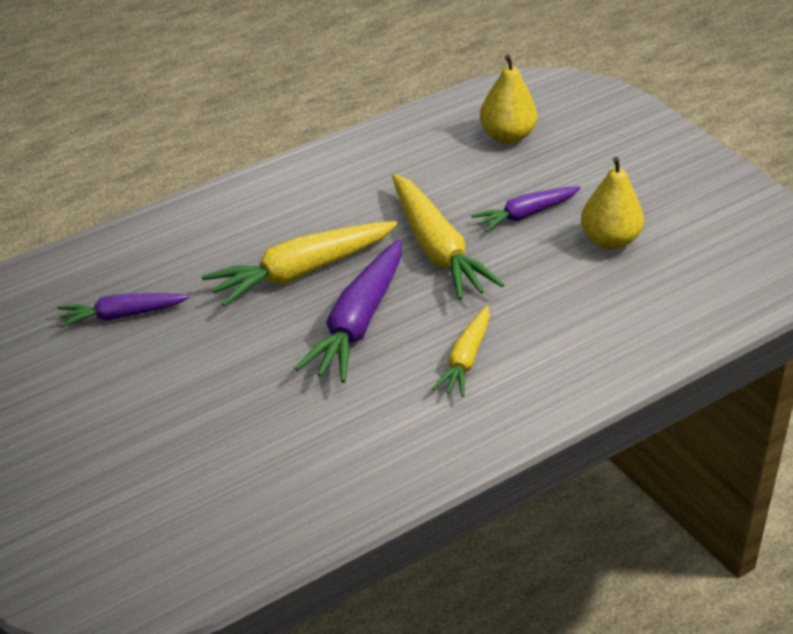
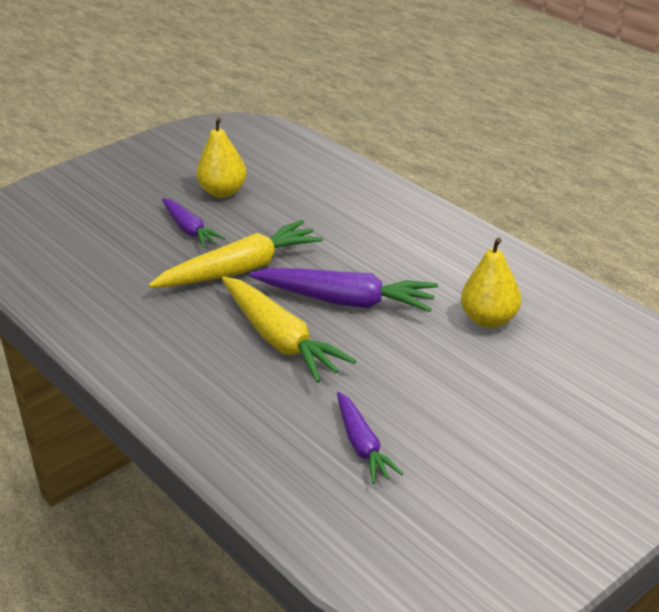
camera: 95 degrees left, 5 degrees down
(465, 359) = (378, 246): yellow carrot -> none
(507, 136) = (71, 245): yellow pear -> yellow pear (489, 319)

